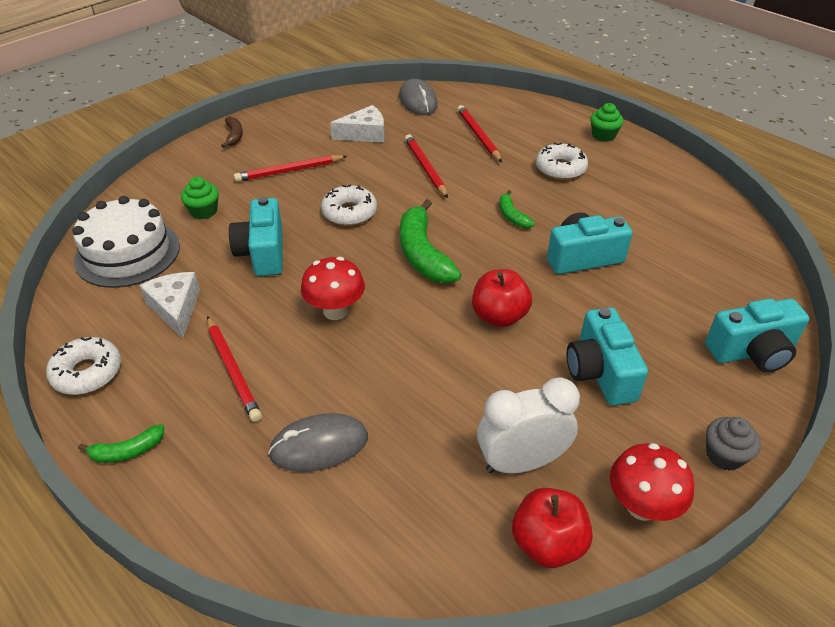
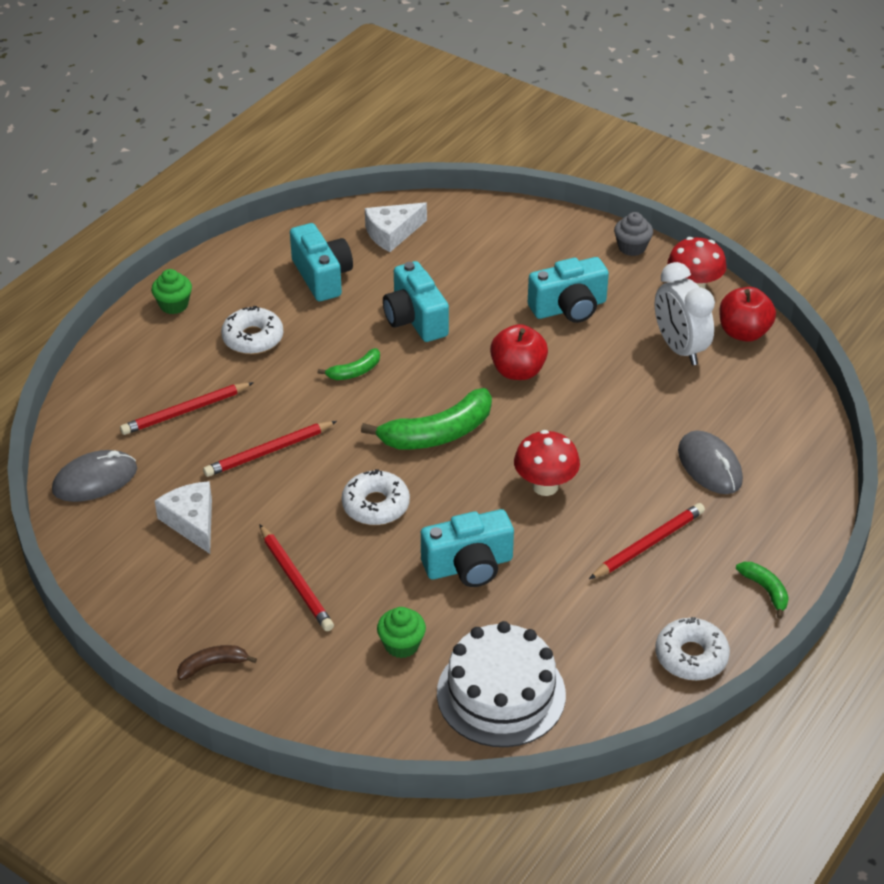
camera: 100 degrees left, 0 degrees up
(175, 308) = (580, 616): white cheese -> white cheese (392, 233)
(752, 352) = (517, 225): turquoise camera -> turquoise camera (322, 276)

